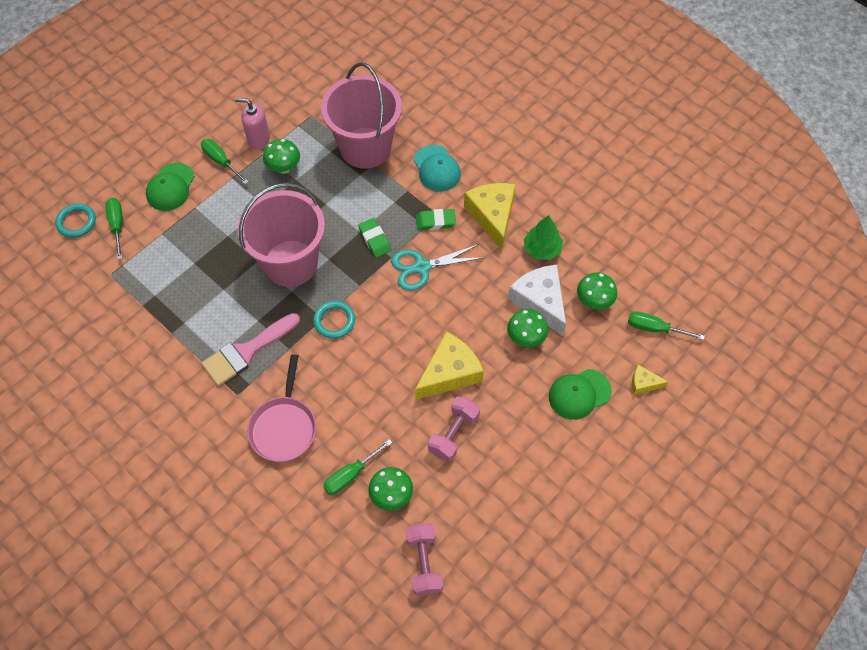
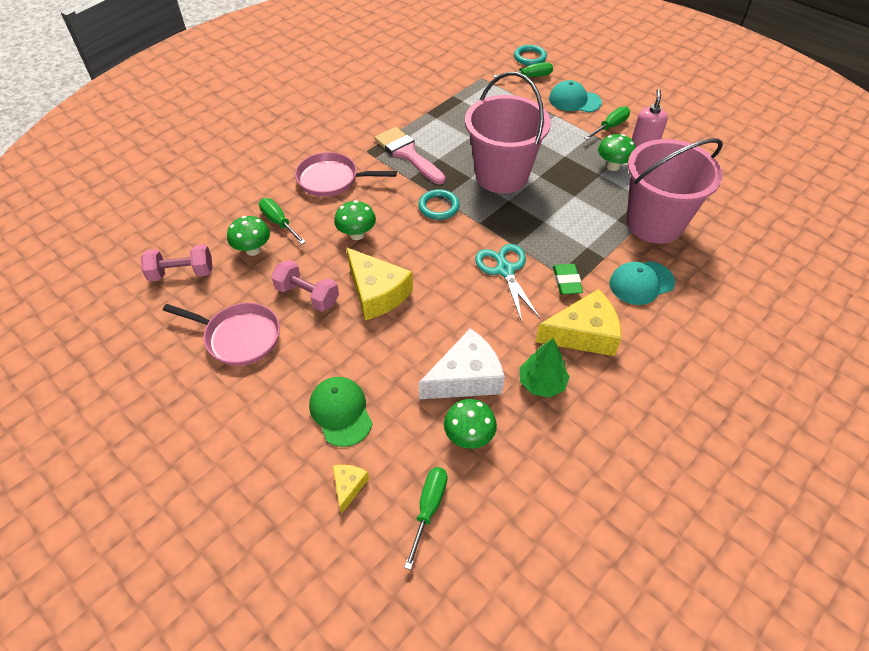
camera: 90 degrees right, 10 degrees down
(170, 187) = (574, 100): green cap -> turquoise cap
(374, 239) = (536, 233): green eraser -> none
(505, 489) = (239, 337): none -> pink pan
(526, 338) = (417, 361): green mushroom -> green mushroom (357, 234)

